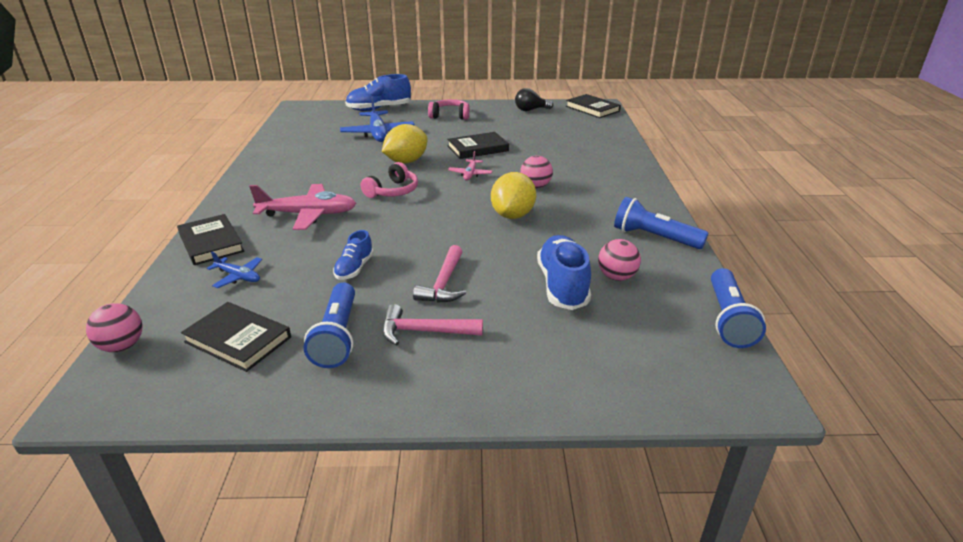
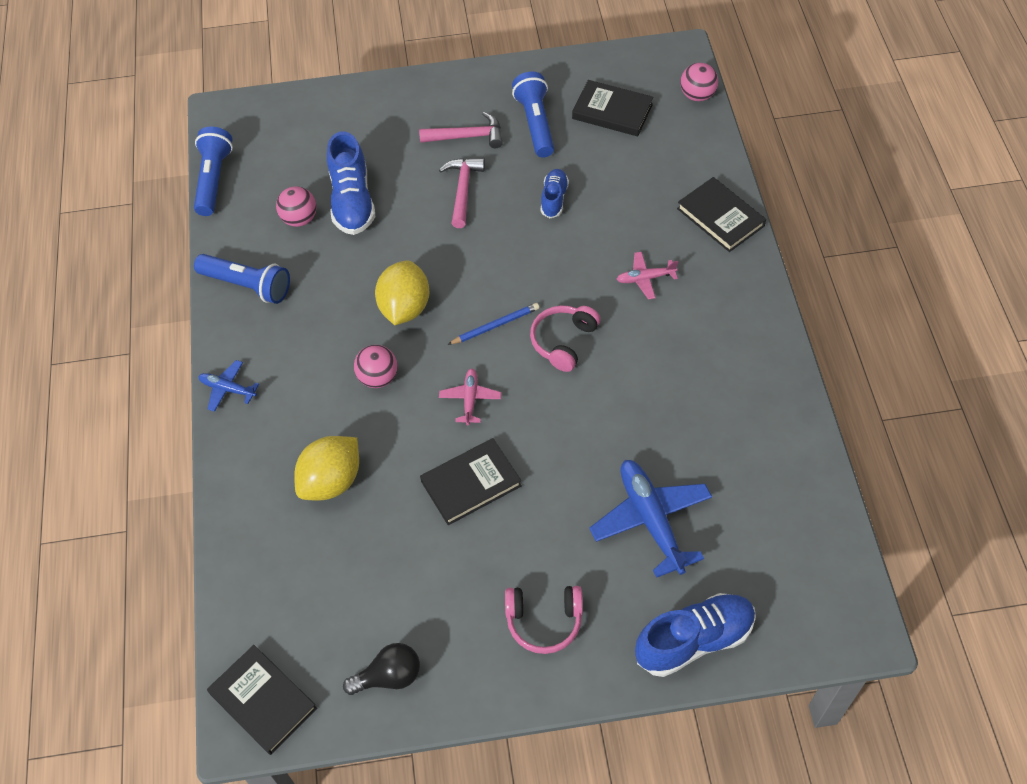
camera: 175 degrees right, 25 degrees up
(238, 277) = (658, 175): blue plane -> blue plane (227, 389)
(308, 214) = (645, 278): pink plane -> pink plane, size x0.52
(406, 161) = (571, 425): yellow lemon -> yellow lemon (331, 481)
(441, 201) = (495, 325): none -> blue pencil

